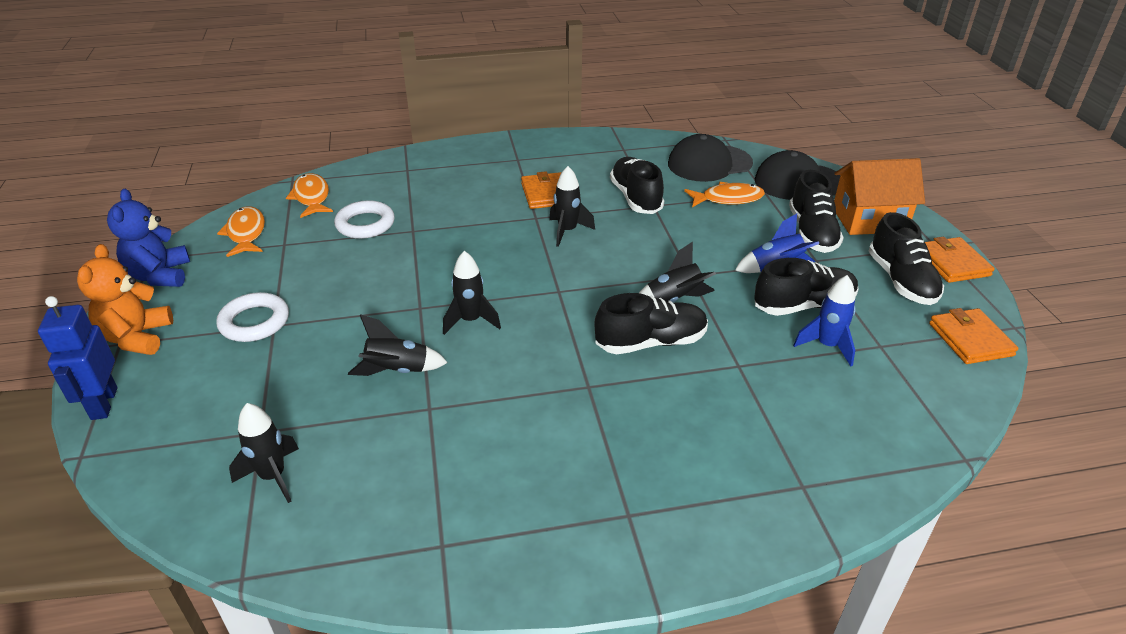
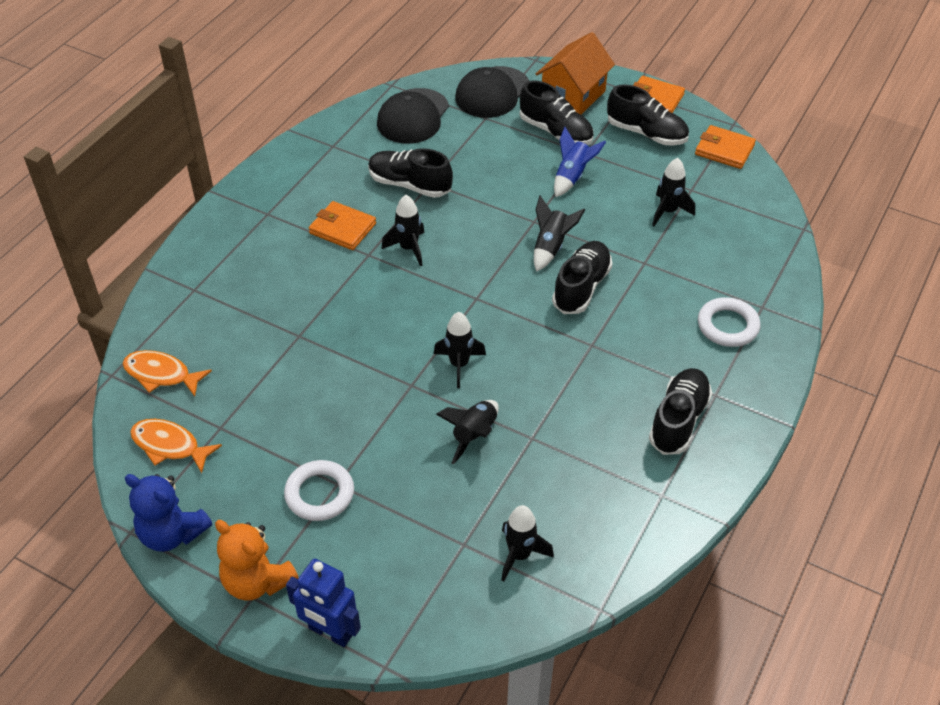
camera: 50 degrees left, 10 degrees up
(365, 224) = (253, 360): white ring -> white ring (727, 326)
(728, 199) = (470, 140): orange fish -> none
(803, 305) = (622, 193): black shoe -> black shoe (678, 420)
(827, 346) = (668, 212): blue rocket -> black rocket

